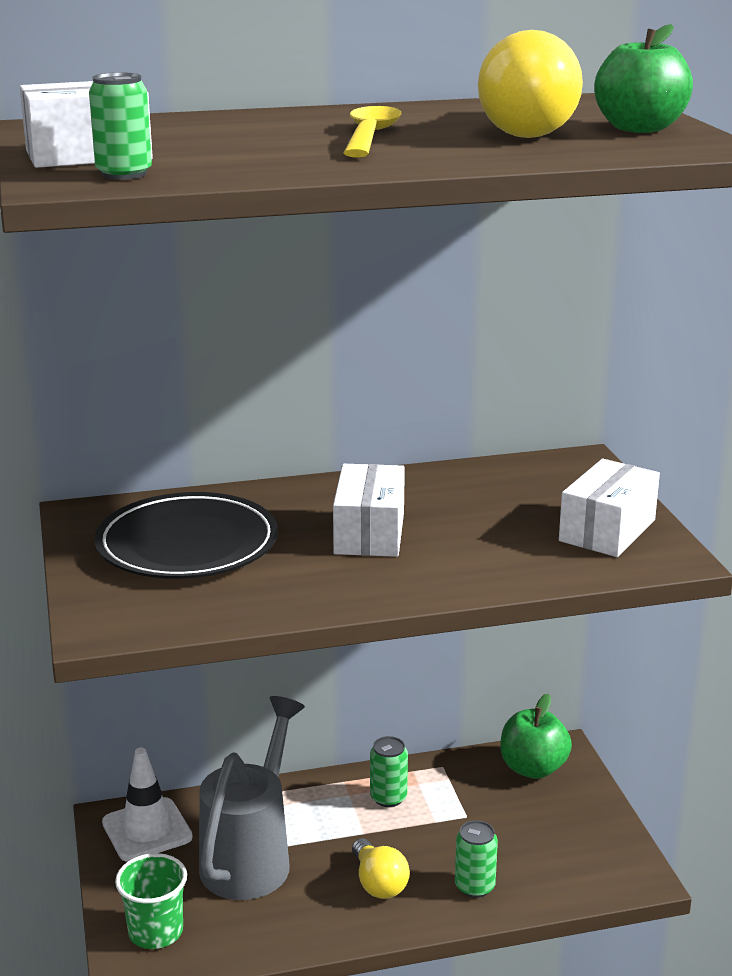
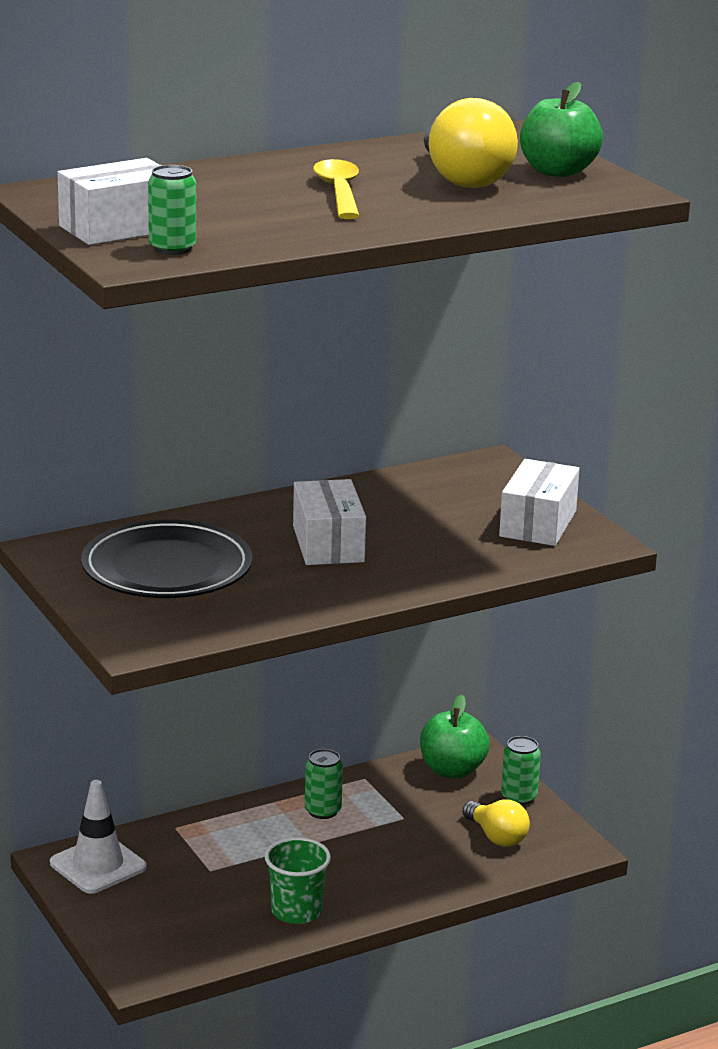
camera: 15 degrees left, 0 degrees up
(155, 932) = (149, 945): green cup -> green cup (296, 911)
(252, 856) = (212, 875): grey watering can -> none
(378, 883) = (342, 882): yellow light bulb -> yellow light bulb (496, 837)
(474, 886) = (431, 873): green can -> green can (519, 797)

